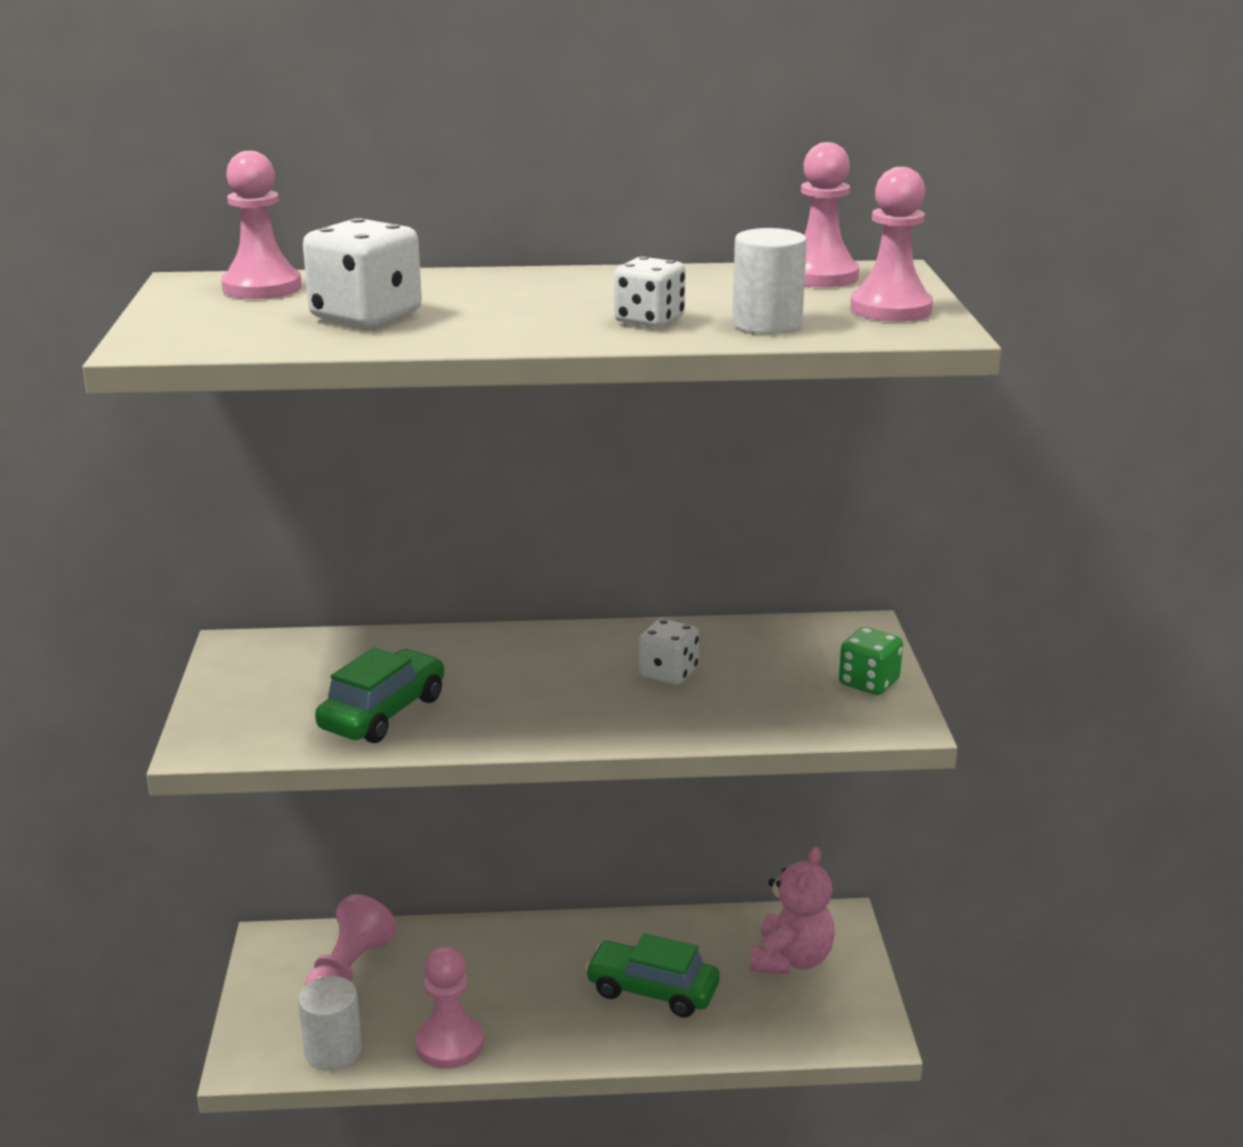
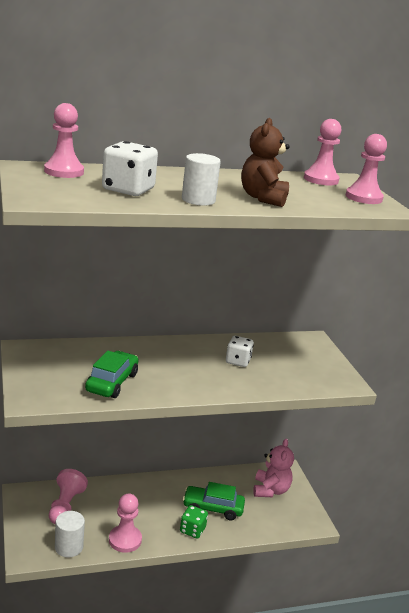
camera: 15 degrees left, 0 degrees up
(649, 320) = (263, 198): white dice -> brown teddy bear
(767, 324) = (316, 202): white cylinder -> white cylinder (198, 200)
(869, 682) = (327, 365): green dice -> green dice (192, 530)

